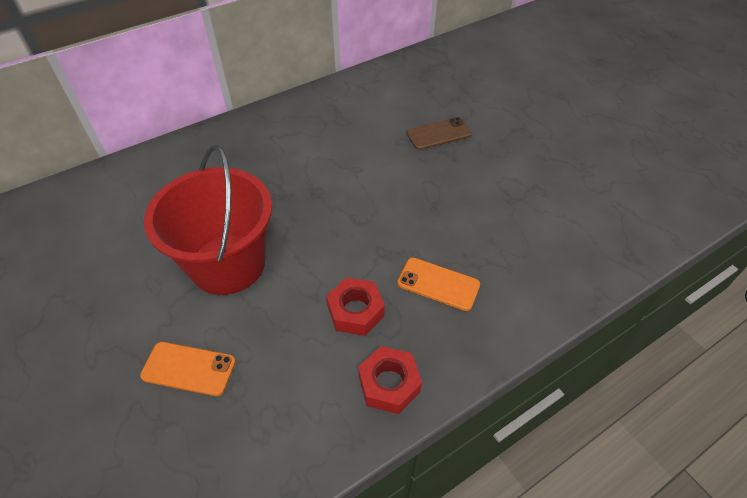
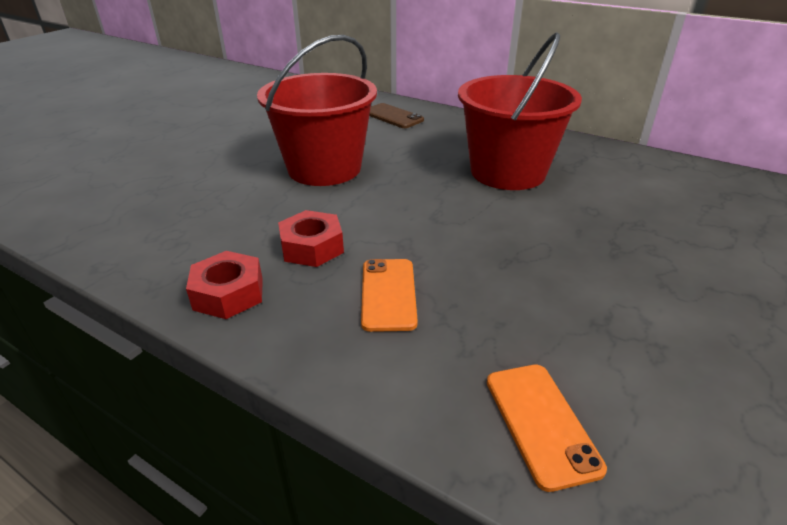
camera: 65 degrees right, 15 degrees down
(189, 368) = (208, 185): orange phone -> orange phone (541, 423)
(324, 154) = (507, 172): none -> red bucket
(438, 134) = (641, 231): brown phone -> brown phone (393, 116)

